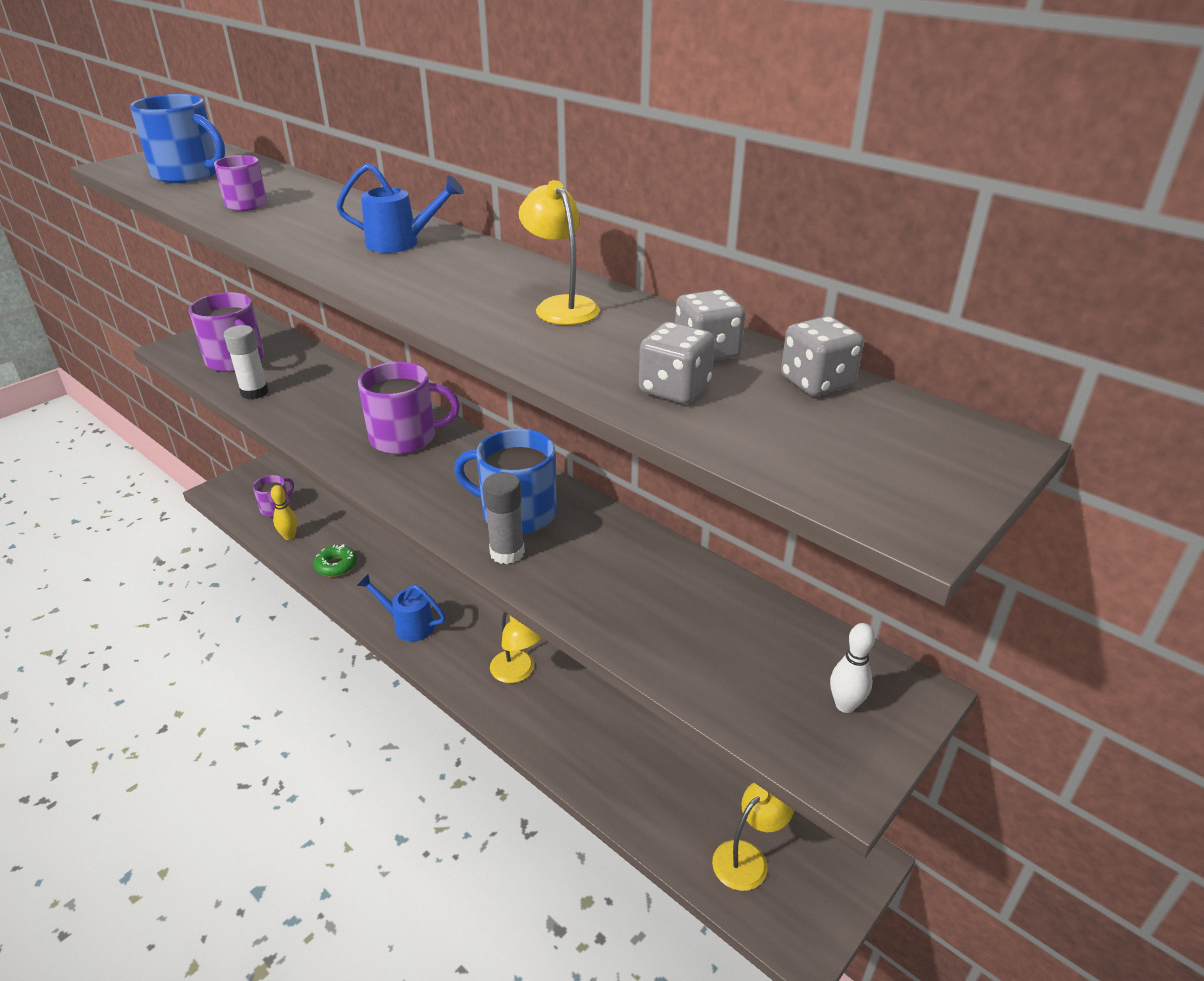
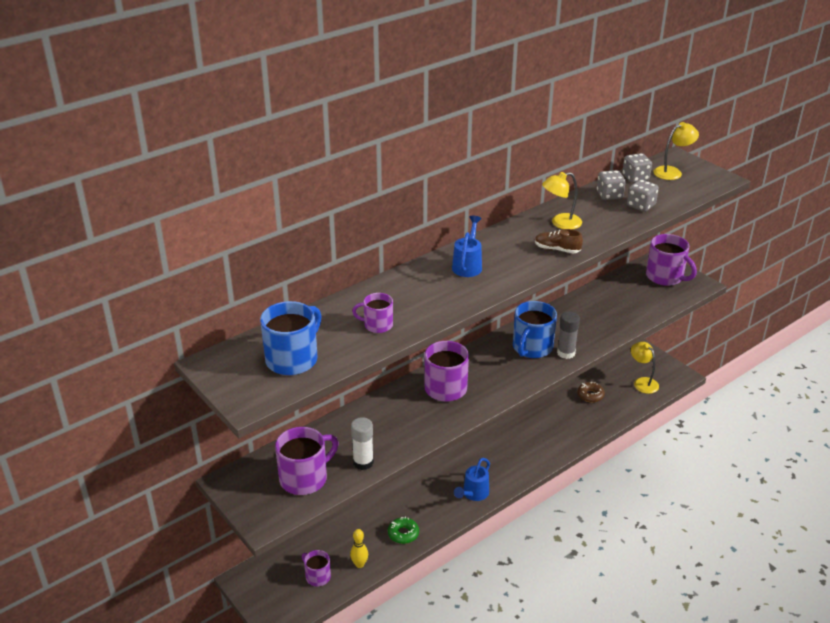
camera: 80 degrees left, 0 degrees up
(457, 305) = (557, 249): none -> brown shoe
(517, 673) = (522, 447): yellow lamp -> yellow lamp (672, 172)
(676, 763) = (590, 395): none -> brown donut
(845, 705) = (665, 277): white bowling pin -> purple mug

